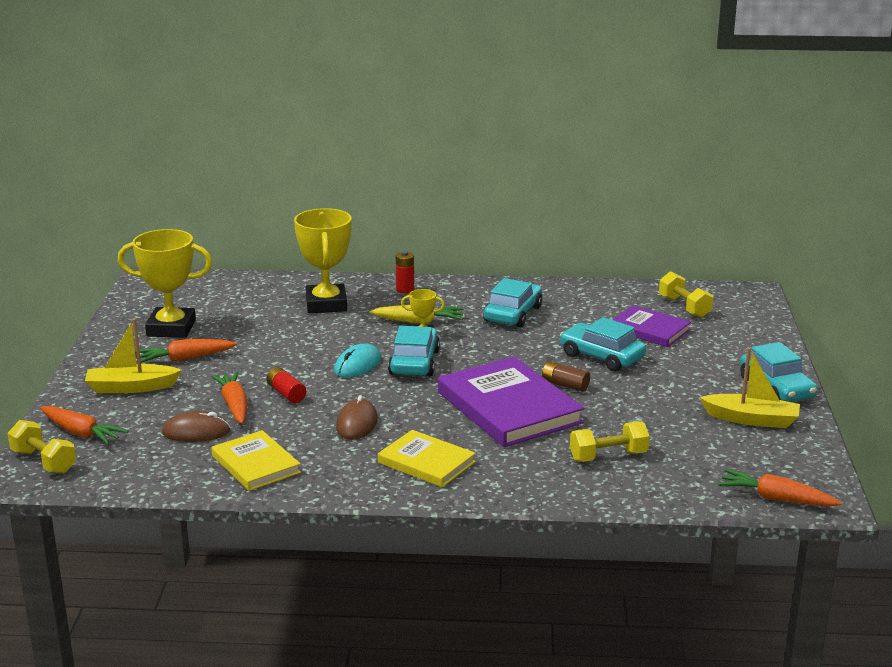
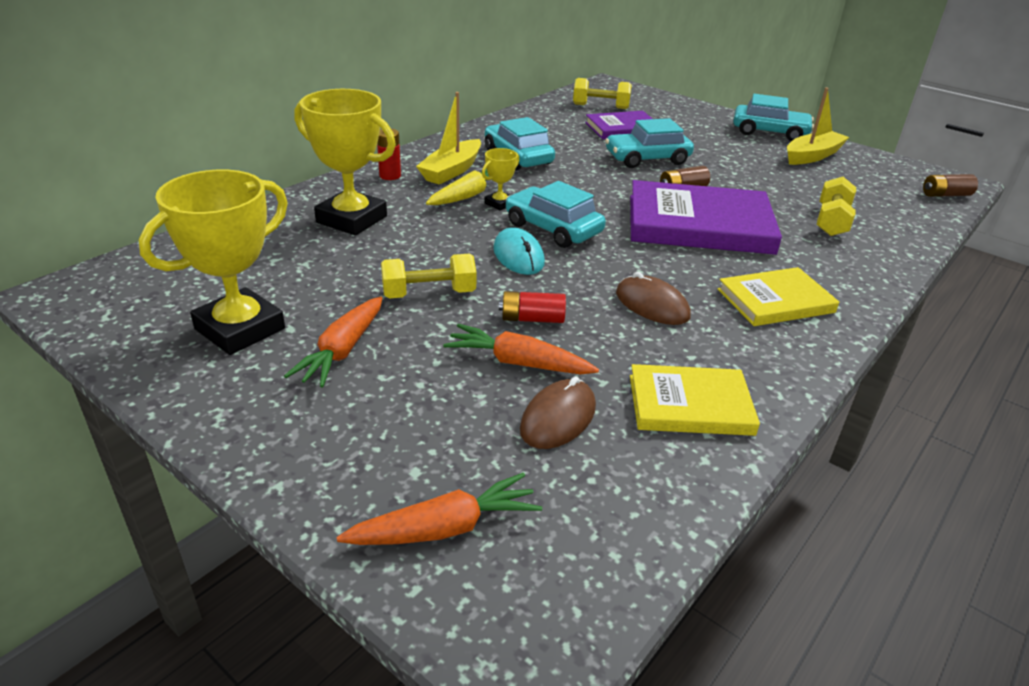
camera: 55 degrees left, 10 degrees up
(43, 461) = (497, 610): yellow dumbbell -> yellow dumbbell (429, 294)
(131, 387) = (361, 424): yellow boat -> yellow boat (451, 171)
(775, 498) = (945, 195): orange carrot -> brown battery

